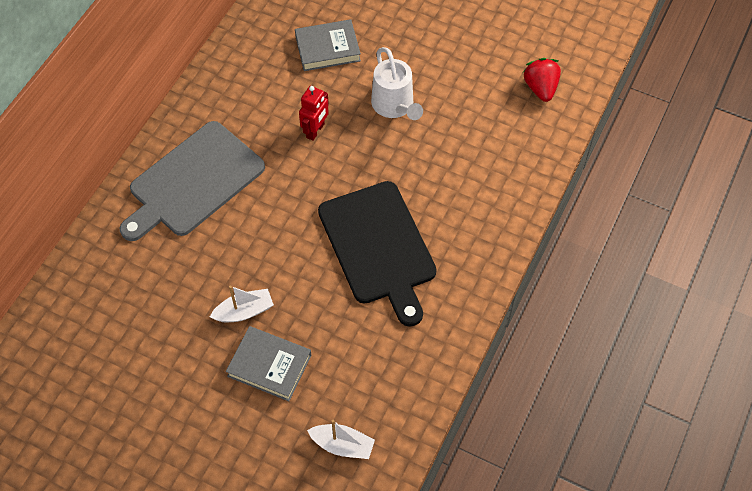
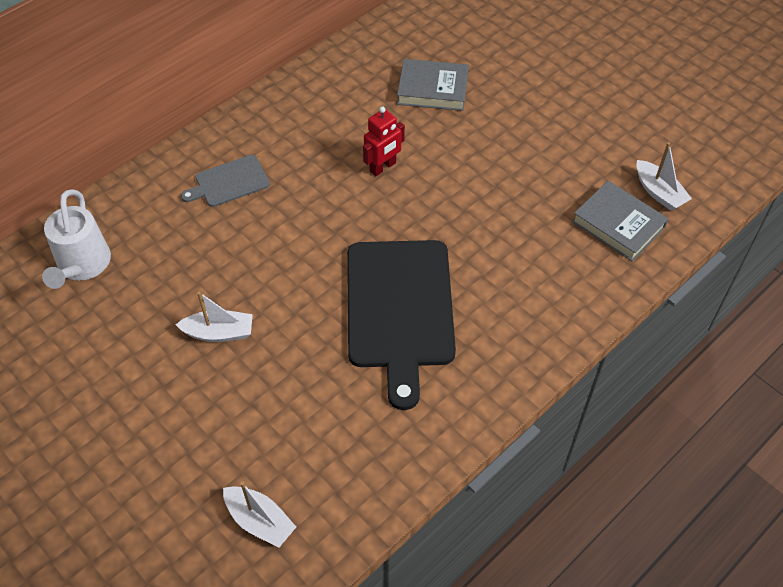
camera: 20 degrees right, 5 degrees down
(193, 182) = (229, 182): grey cutting board -> grey cutting board, size x0.49
(269, 365) = (219, 401): grey book -> grey book (618, 224)
(395, 106) = (481, 166): white watering can -> white watering can (82, 266)
(540, 88) = (659, 192): red strawberry -> white boat

